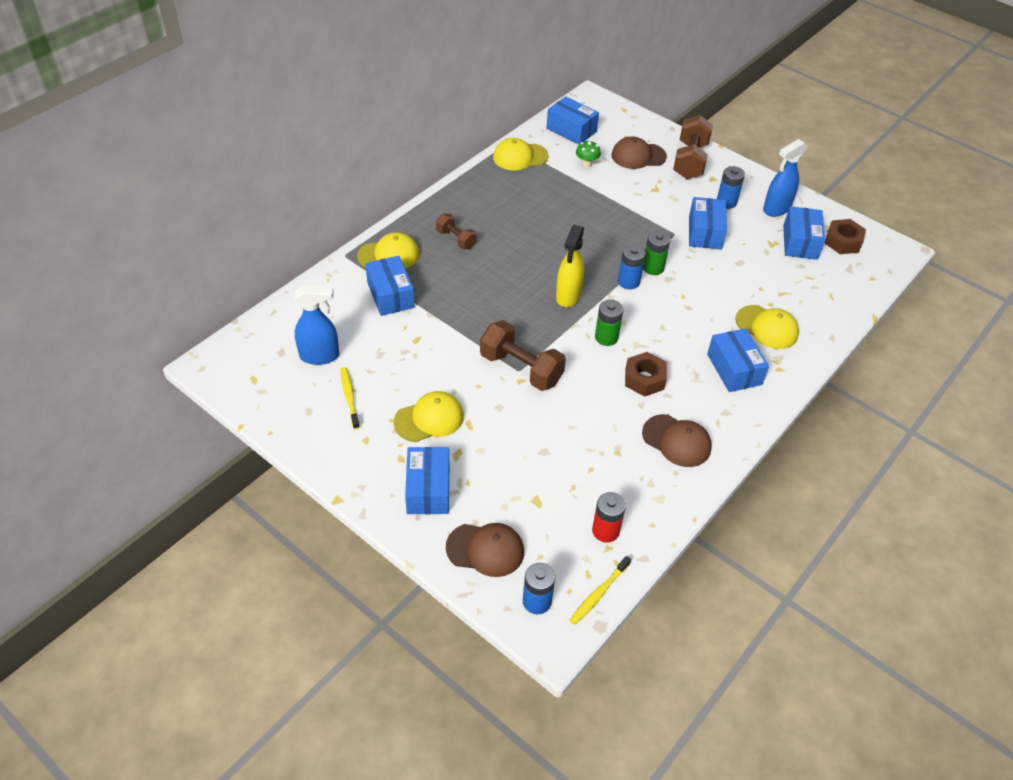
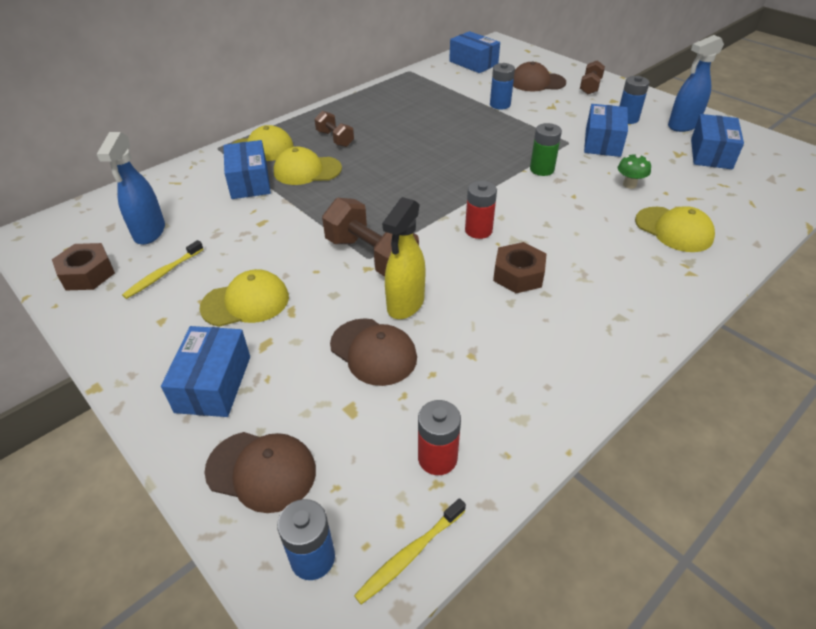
camera: 10 degrees right, 5 degrees down
(320, 356) = (149, 232): blue spray bottle -> blue spray bottle turned 90 degrees clockwise
(349, 397) = (163, 274): yellow toothbrush -> yellow toothbrush turned 135 degrees counterclockwise
(520, 157) = (418, 80): yellow cap -> yellow cap (307, 170)
(568, 296) = (442, 190): yellow spray bottle -> yellow spray bottle (405, 304)
(586, 164) = (484, 87): green mushroom -> green mushroom (629, 185)
(606, 337) = (478, 230): green battery -> red battery
(628, 282) = (512, 180): blue battery -> blue battery (500, 105)
(676, 441) = (552, 347): brown cap -> brown cap (373, 352)
(690, 161) = (590, 87): brown dumbbell -> brown dumbbell, size x0.58
(734, 369) = (632, 270): blue box -> none
(843, 242) = (761, 155): brown nut -> brown nut (87, 274)

